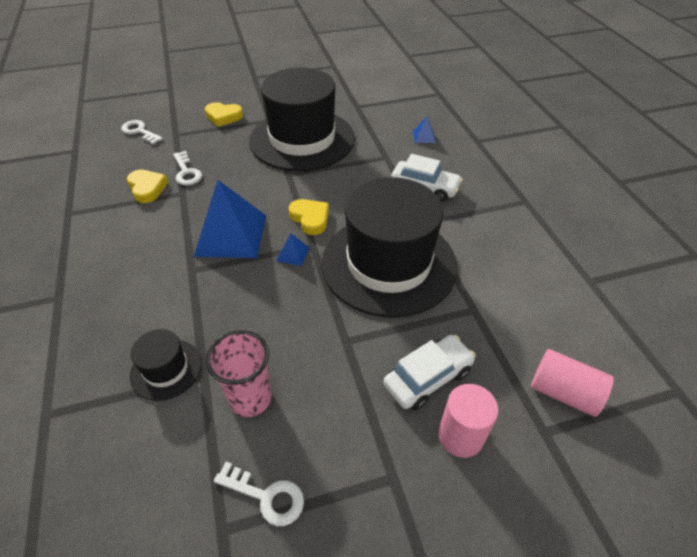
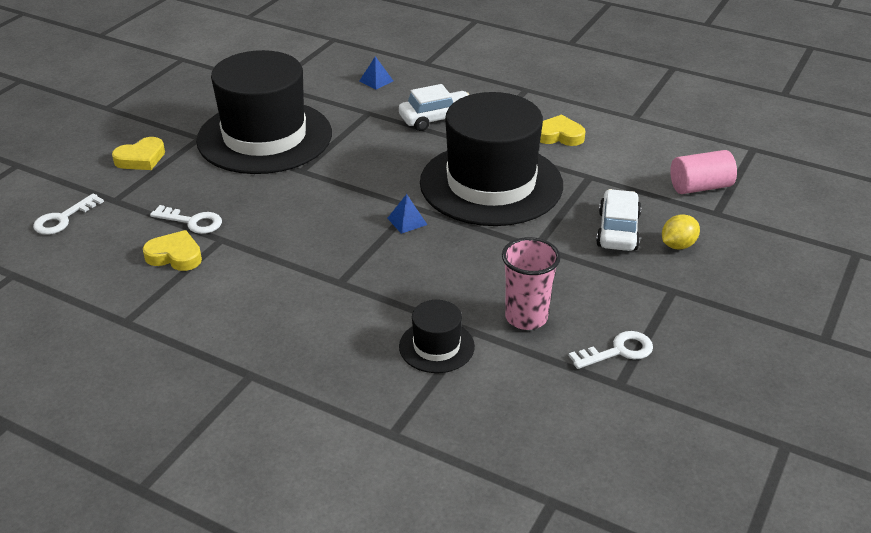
camera: 45 degrees left, 10 degrees down
(139, 131) = (63, 219): white key -> white key turned 45 degrees counterclockwise
(231, 235) = (330, 240): blue pyramid -> none
(310, 218) = (379, 190): yellow heart -> yellow heart (559, 135)
(460, 436) = (678, 245): pink cylinder -> yellow lemon

